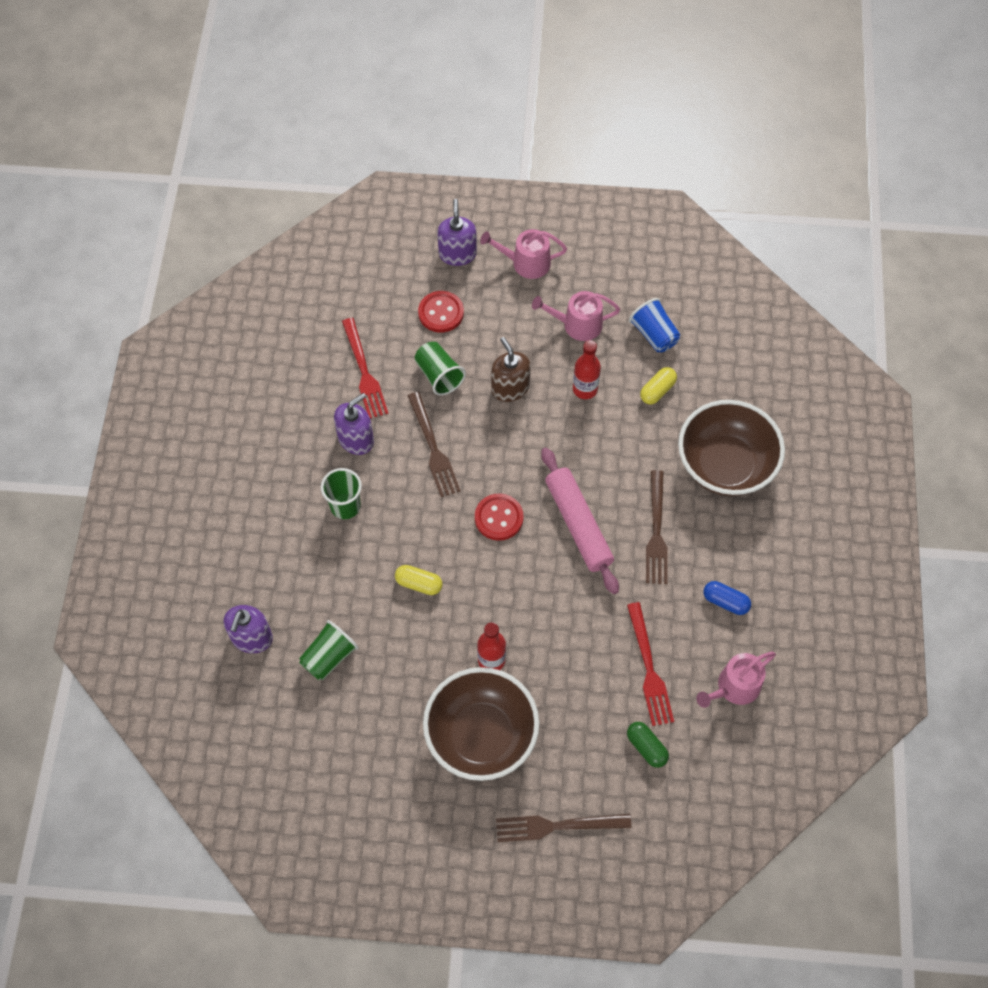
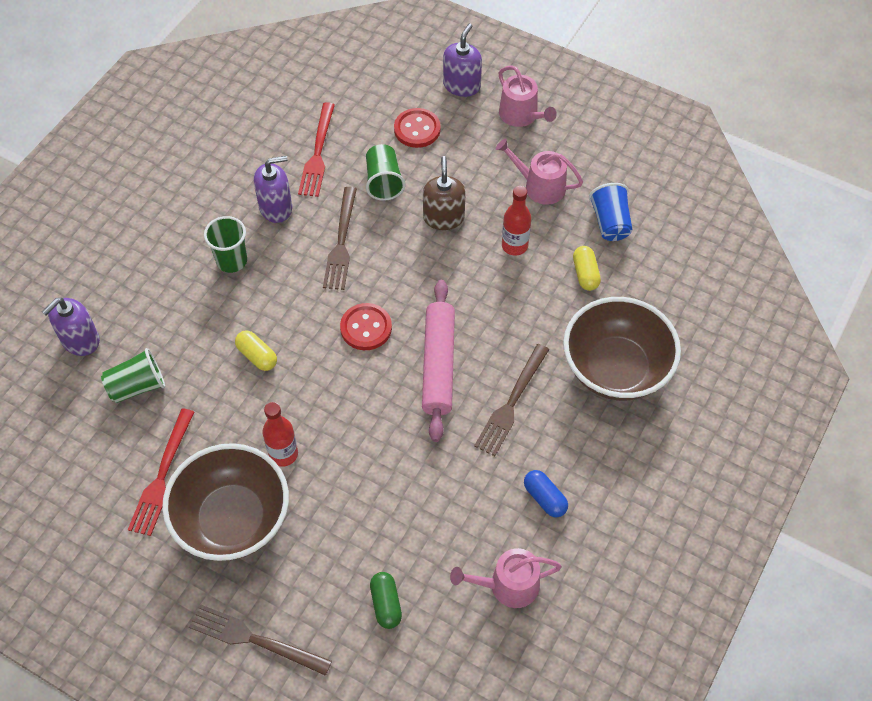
camera: 25 degrees right, 5 degrees down
(526, 263) = (521, 115): pink watering can -> pink watering can turned 150 degrees counterclockwise
(649, 669) = (431, 529): red fork -> red fork (162, 476)
(657, 390) = (585, 274): yellow capsule -> yellow capsule turned 75 degrees counterclockwise

